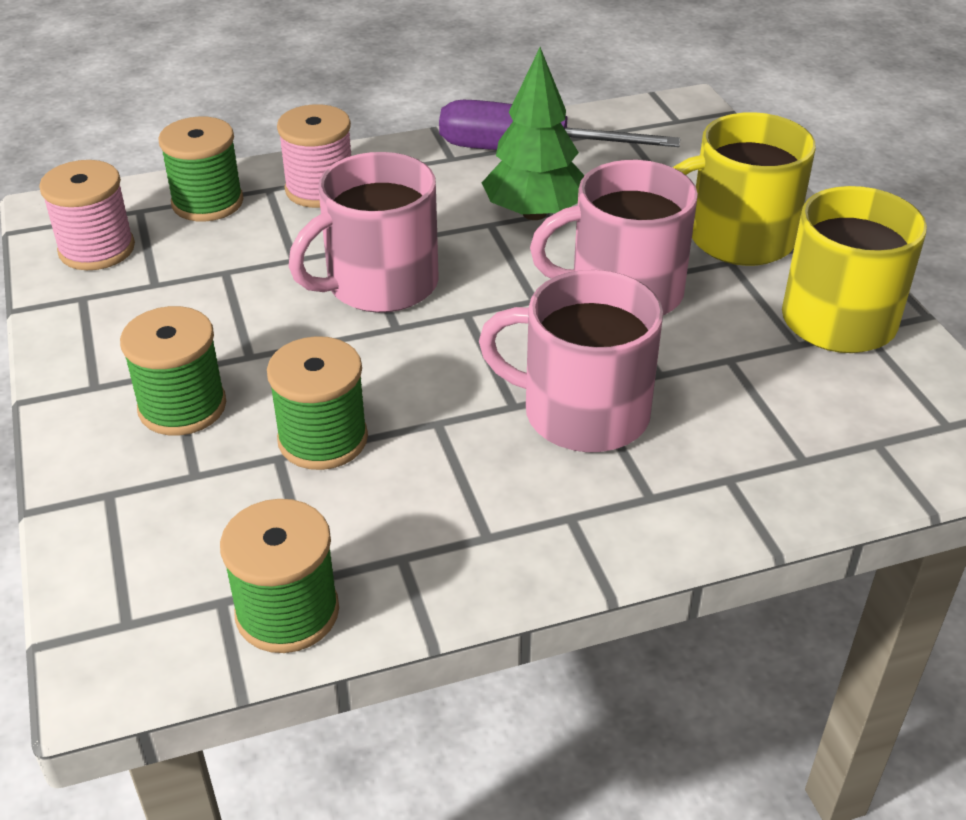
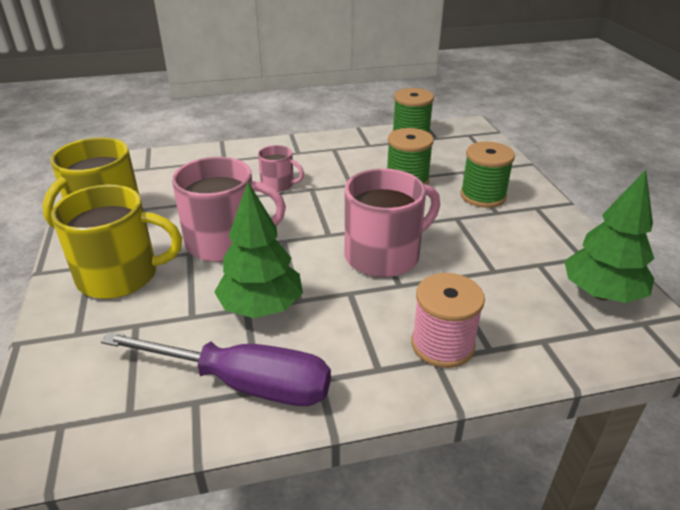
camera: 175 degrees left, 5 degrees down
(97, 249) = (601, 293): pink spool -> green tree
(207, 202) = (538, 335): green spool -> none
(582, 412) = (278, 184): pink mug -> pink mug, size x0.53

